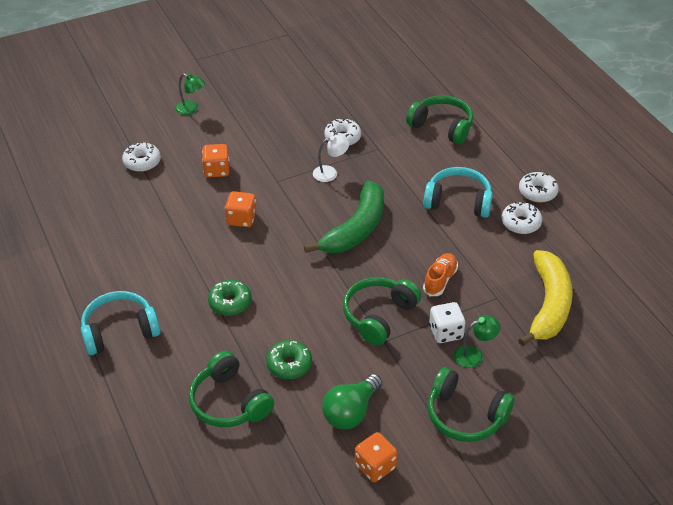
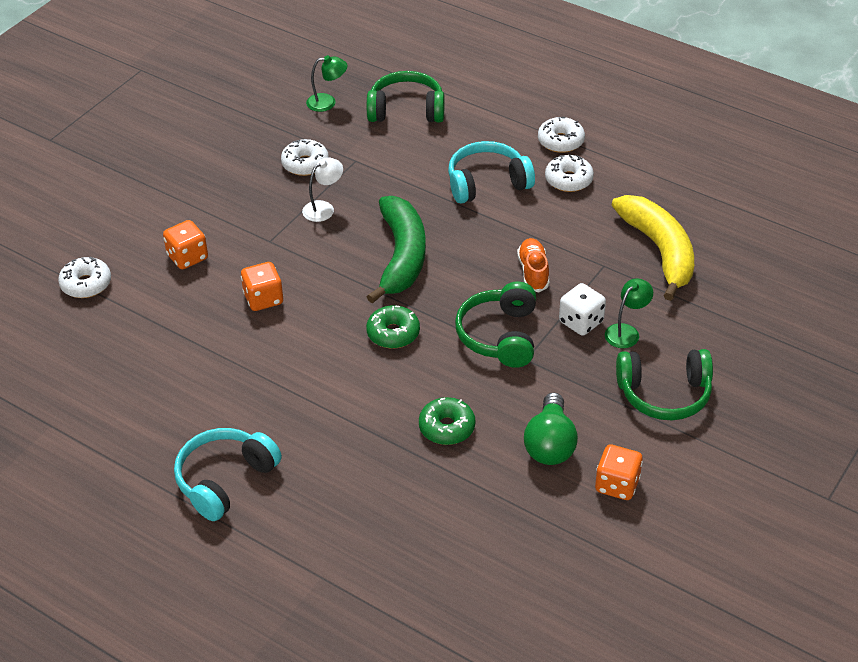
camera: 30 degrees left, 0 degrees up
(191, 109) = (95, 200): green lamp -> green lamp (327, 102)
(229, 402) = (415, 495): green headphones -> none
(230, 302) = (327, 393): green donut -> green donut (393, 333)

